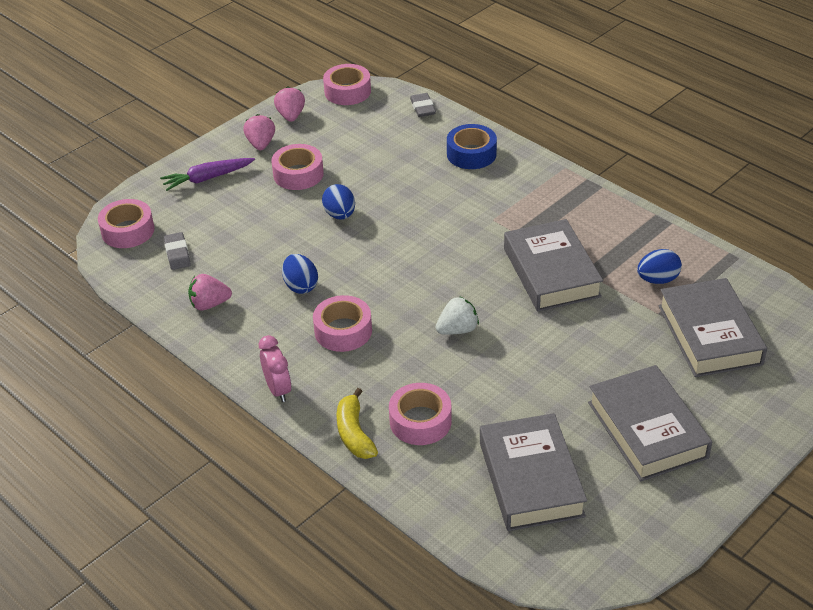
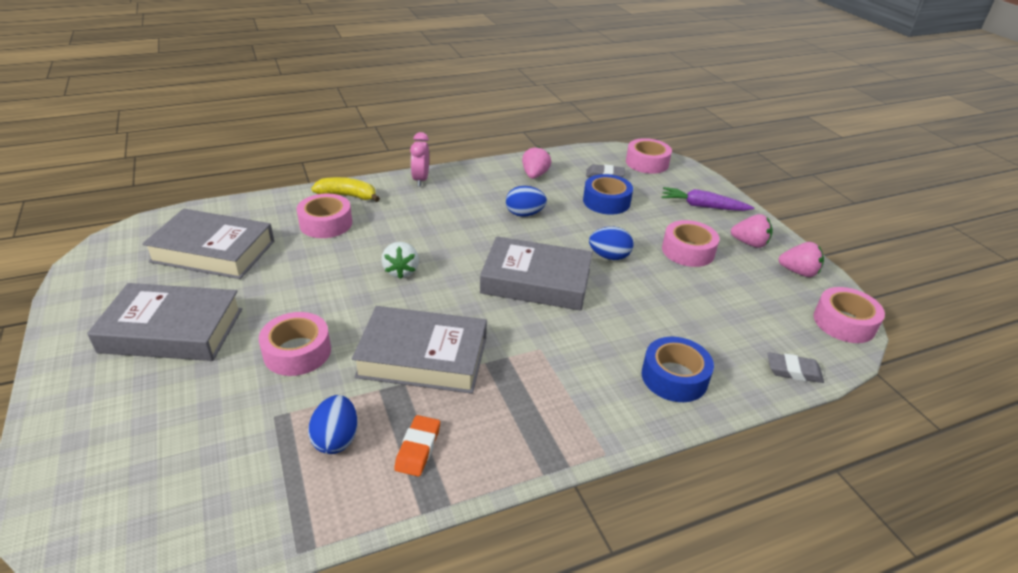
camera: 110 degrees right, 5 degrees down
(207, 178) = (703, 206): purple carrot -> purple carrot turned 75 degrees counterclockwise
(238, 239) = (606, 201): none -> blue tape
(278, 389) = (421, 180): pink clock -> pink clock turned 90 degrees clockwise
(343, 331) = (454, 218): pink tape -> pink tape (297, 352)
(631, 241) = (418, 448): none -> orange eraser
(709, 334) = (216, 439): grey book -> grey book (536, 281)

